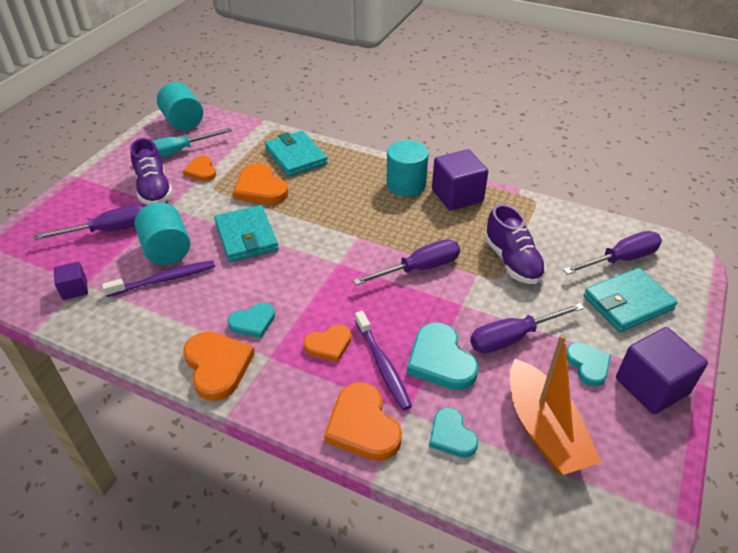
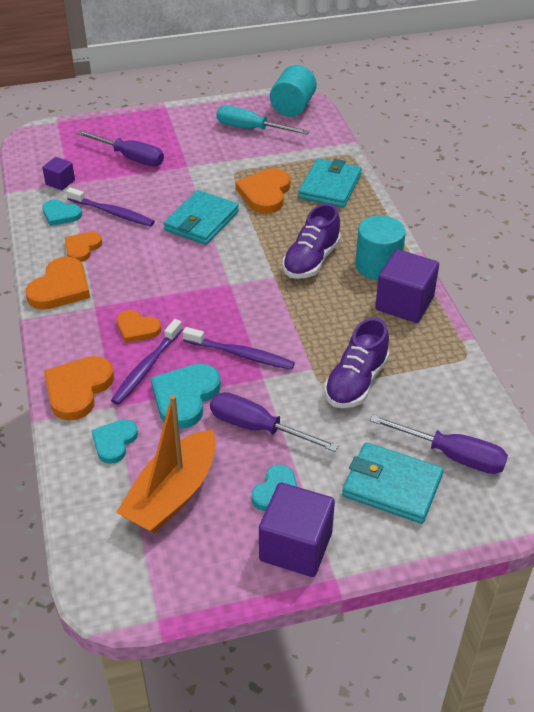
camera: 50 degrees right, 0 degrees up
(154, 189) = (197, 147): purple shoe -> purple shoe (311, 260)
(167, 250) = (142, 194): turquoise cylinder -> none
(201, 171) = (246, 153): orange heart -> orange heart (82, 248)
(253, 322) = (118, 278): turquoise heart -> turquoise heart (61, 214)
(419, 268) = (277, 331): purple screwdriver -> none
(424, 302) = (241, 354): none -> purple toothbrush

